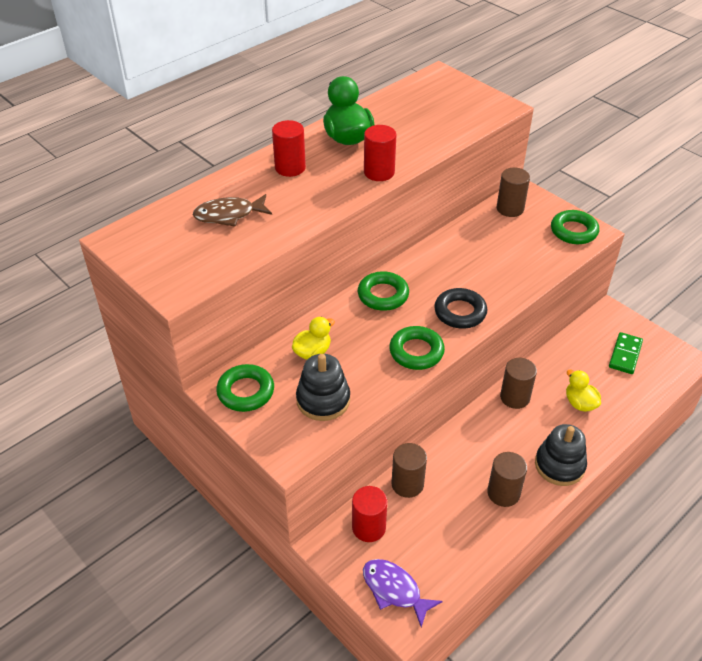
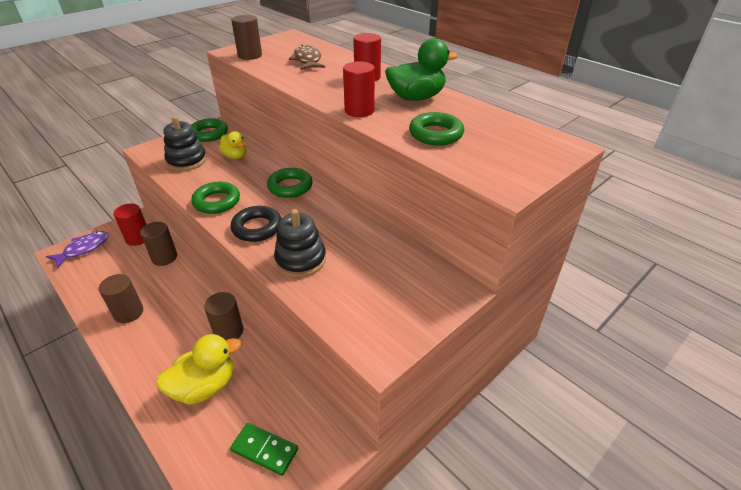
camera: 90 degrees right, 5 degrees down
(510, 209) = (422, 276): brown cylinder -> brown cylinder (250, 56)
(559, 465) = (137, 356): black stacking toy -> black stacking toy (300, 260)
(573, 231) = (380, 331): green ring -> green ring (435, 134)
(580, 403) = (205, 386): yellow duck -> yellow duck, size x1.62

